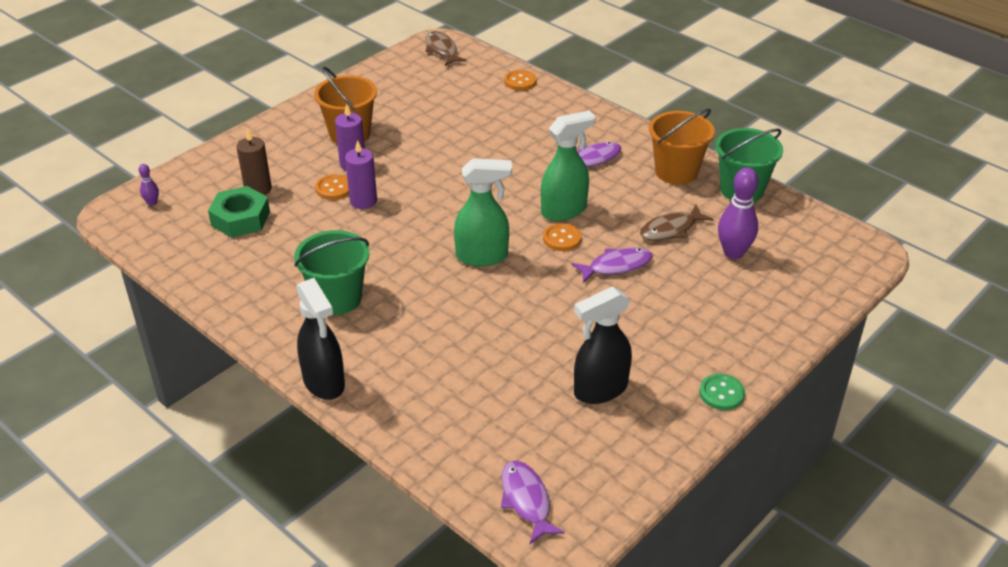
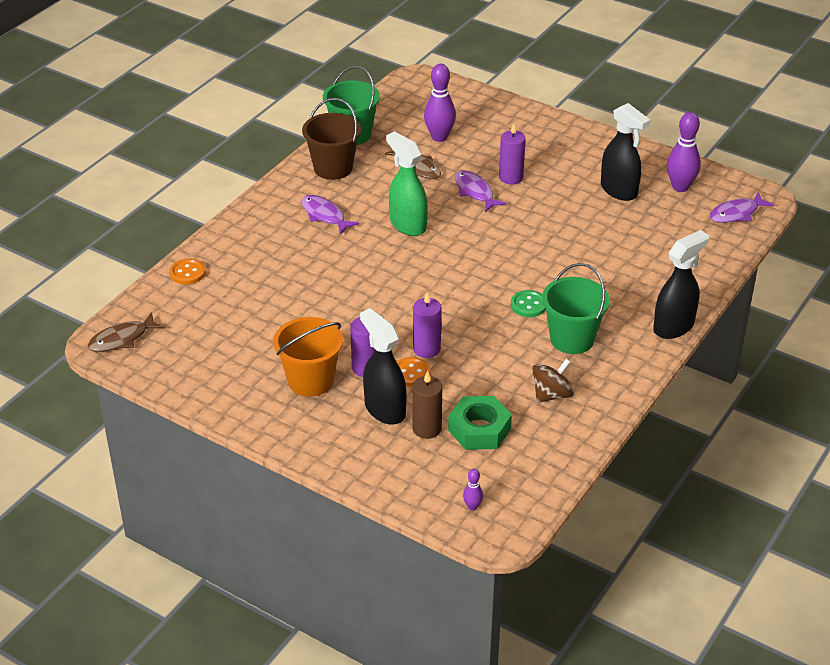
camera: 100 degrees left, 0 degrees up
(262, 270) = (551, 395): none -> brown spinning top
(294, 169) = (384, 409): none -> black spray bottle
(482, 256) = (486, 263): green spray bottle -> none
(562, 238) = (448, 222): orange button -> none
(599, 454) = (680, 187): none -> purple bowling pin
(641, 298) = (511, 177): none -> purple candle
(676, 172) = (333, 168): orange bucket -> brown bucket
(721, 393) = (599, 139): green button -> green button (528, 305)

